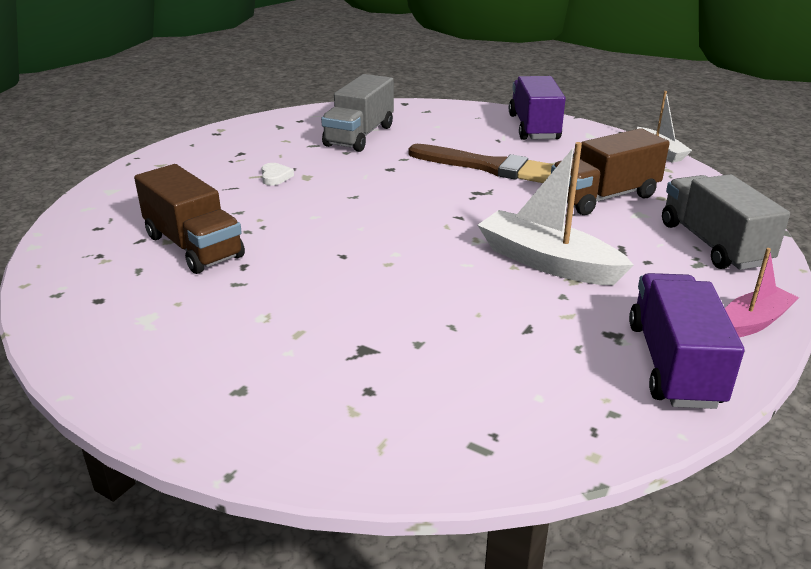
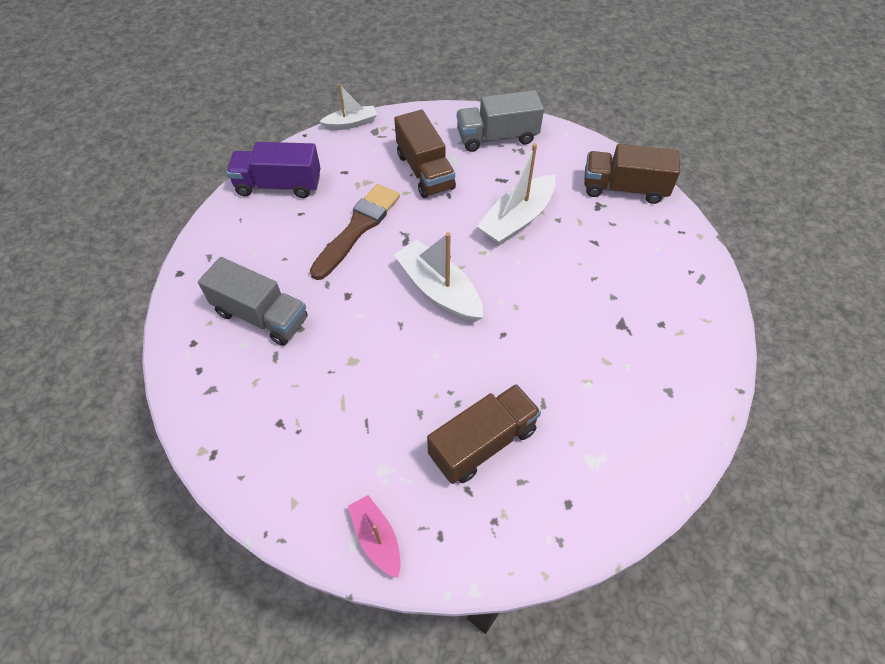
camera: 85 degrees left, 25 degrees up
(275, 177) = (348, 387): white heart -> none
(406, 214) = (439, 290): none -> white boat
(673, 364) = (624, 188): purple truck -> brown truck
(753, 322) = (583, 147): pink boat -> pink boat (376, 538)

